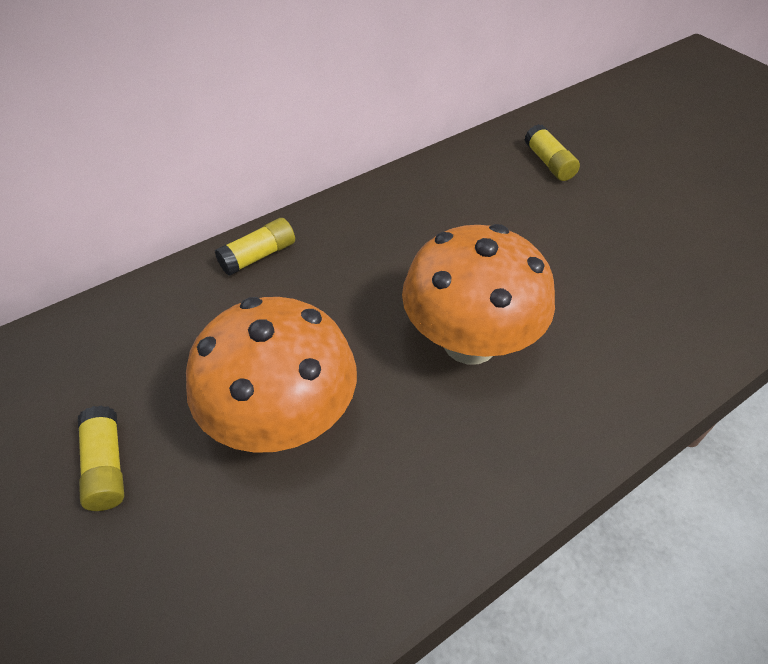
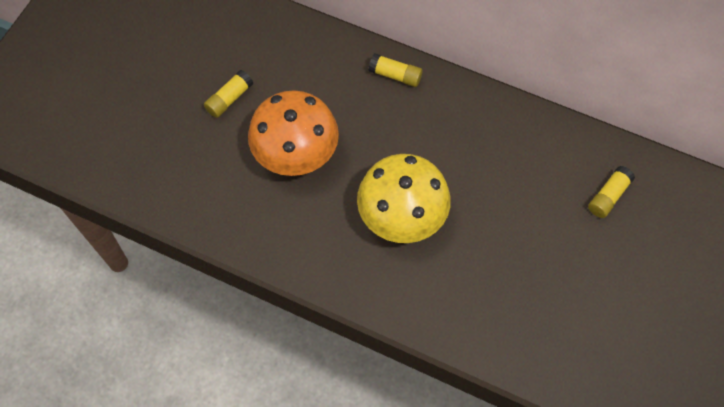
camera: 60 degrees right, 15 degrees up
(469, 342) = (401, 218): orange mushroom -> yellow mushroom

